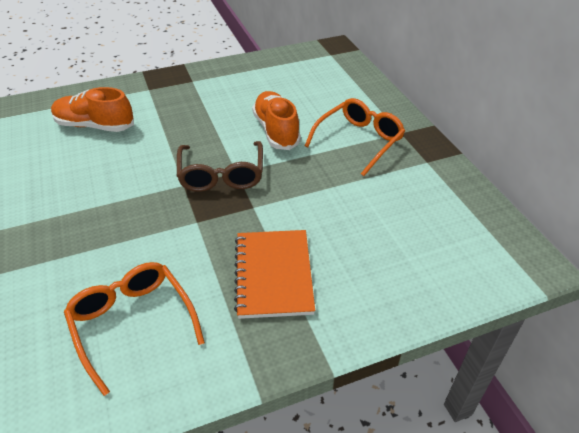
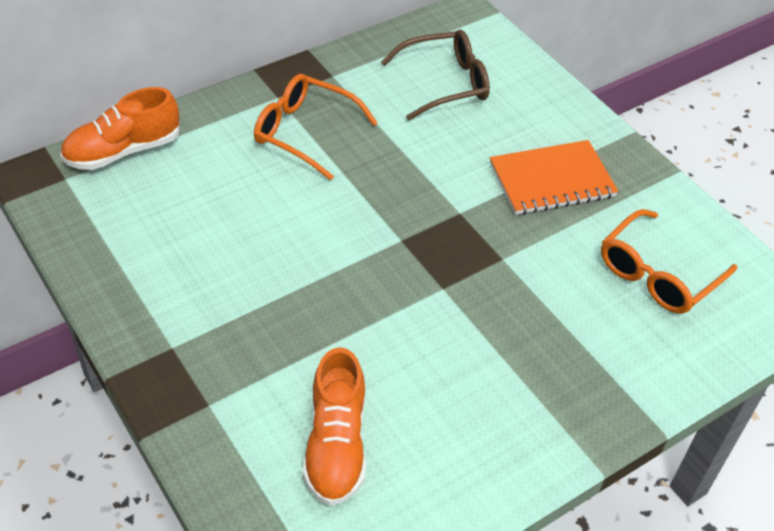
camera: 105 degrees left, 5 degrees up
(221, 175) = (411, 253): brown glasses -> brown glasses (445, 83)
(276, 131) = (300, 214): orange shoe -> orange shoe (123, 151)

